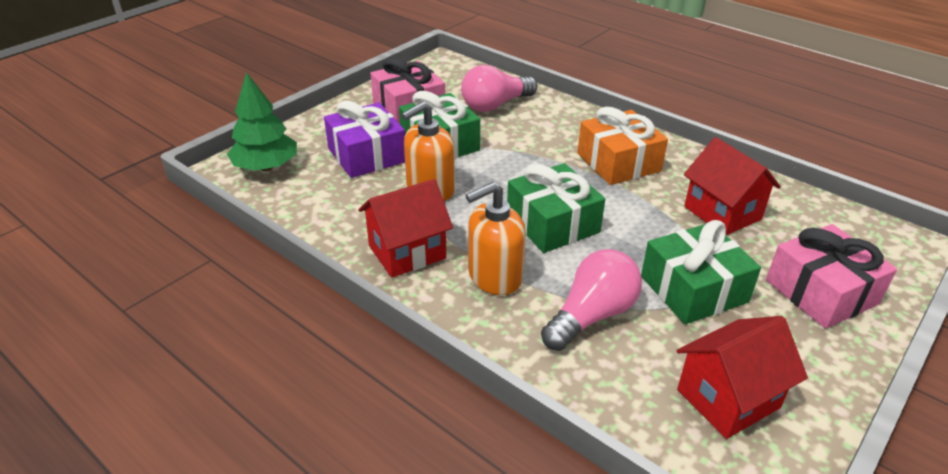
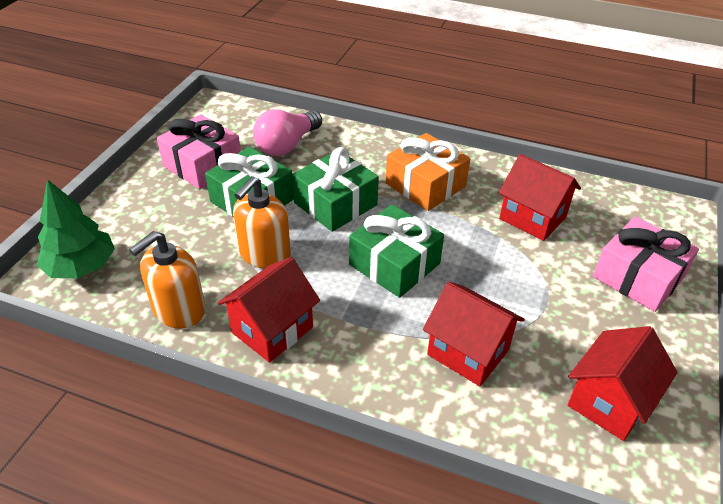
camera: 20 degrees left, 5 degrees up
(367, 155) = (183, 229): purple gift -> none
(494, 276) = (366, 335): orange soap dispenser -> orange soap dispenser (179, 310)
(591, 316) = (468, 352): pink light bulb -> red house
(693, 289) = (540, 301): green gift -> green gift (335, 204)

